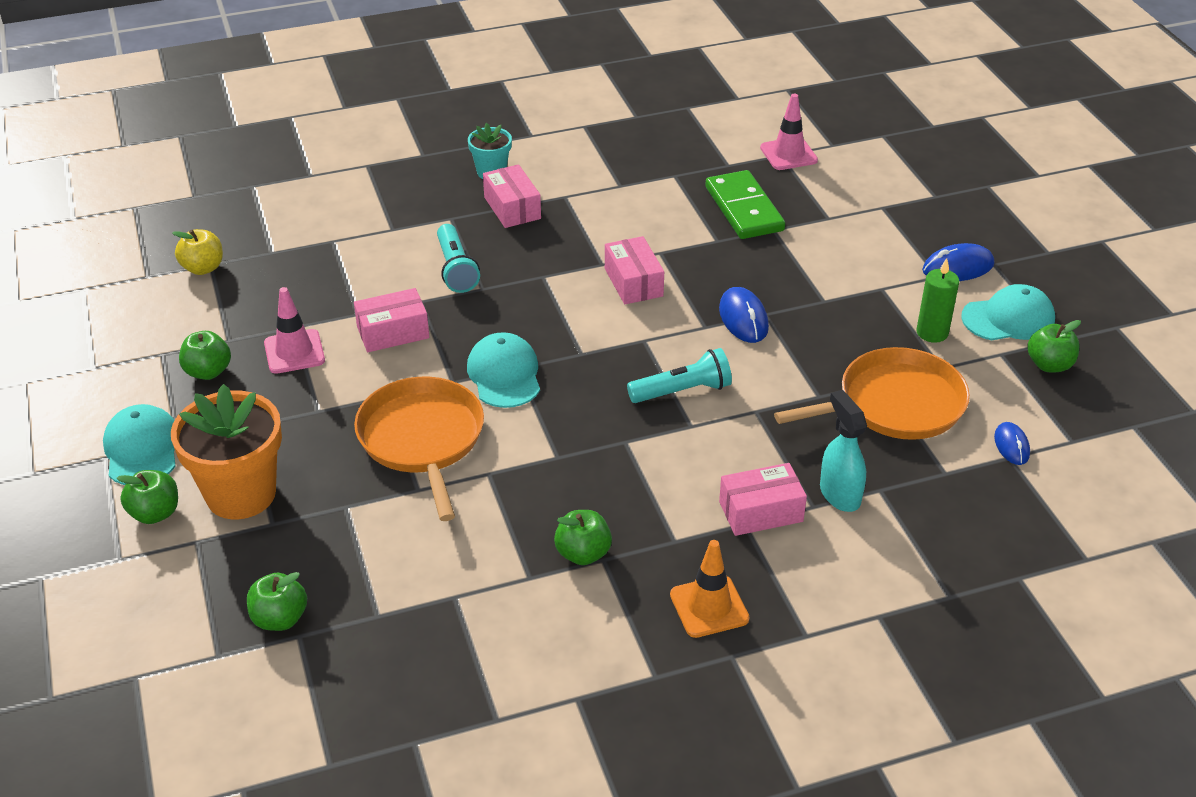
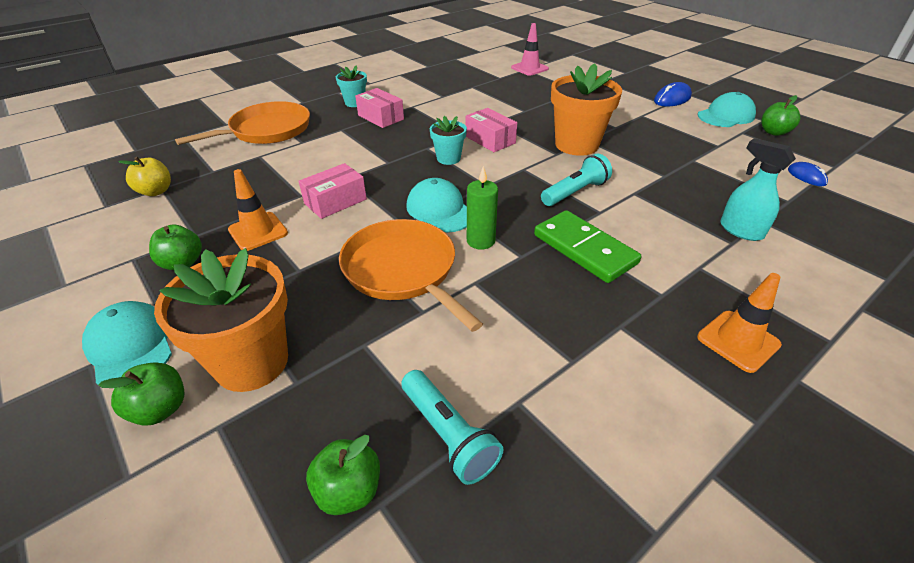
camera: 20 degrees left, 0 degrees up
(294, 352) = (258, 231): pink traffic cone -> orange traffic cone
(456, 269) = (362, 155): turquoise flashlight -> turquoise flashlight (448, 434)
(560, 300) = (448, 158): none -> turquoise flower pot
(583, 554) = (601, 326): green apple -> none
(743, 318) = (576, 145): blue mouse -> orange flower pot
(744, 209) = (526, 94): green domino -> green domino (584, 249)
(760, 511) = (702, 256): pink box -> none
(895, 404) = (714, 170): orange pan -> orange pan (267, 130)
(932, 333) = (693, 130): green candle -> green candle (480, 241)

